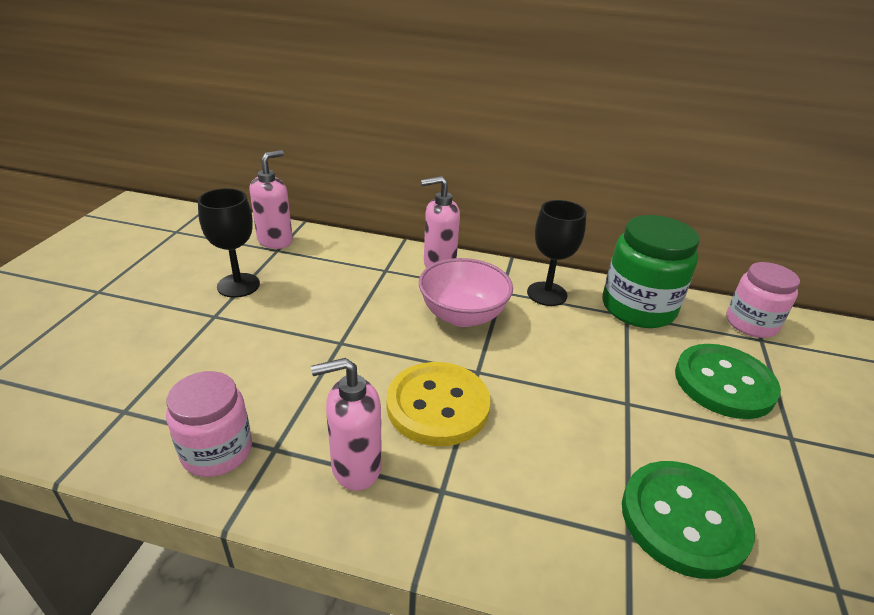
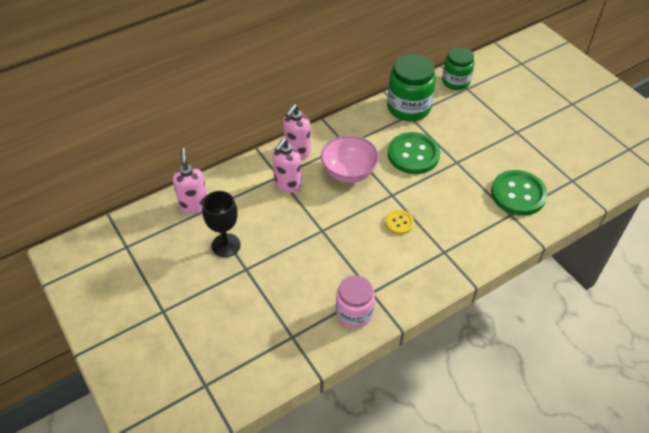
camera: 45 degrees left, 15 degrees up
(355, 467) = (407, 271): pink soap dispenser -> pink soap dispenser (287, 185)
(437, 406) = (399, 223): yellow button -> yellow button, size x0.51
(547, 294) = (365, 130): black goblet -> none
(724, 383) = (476, 124): green button -> green button (413, 155)
(751, 323) = (455, 82): pink jar -> green jar

